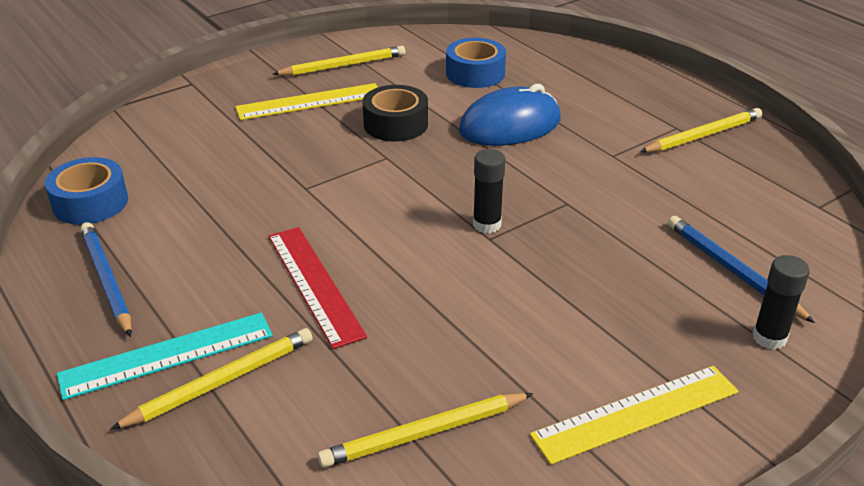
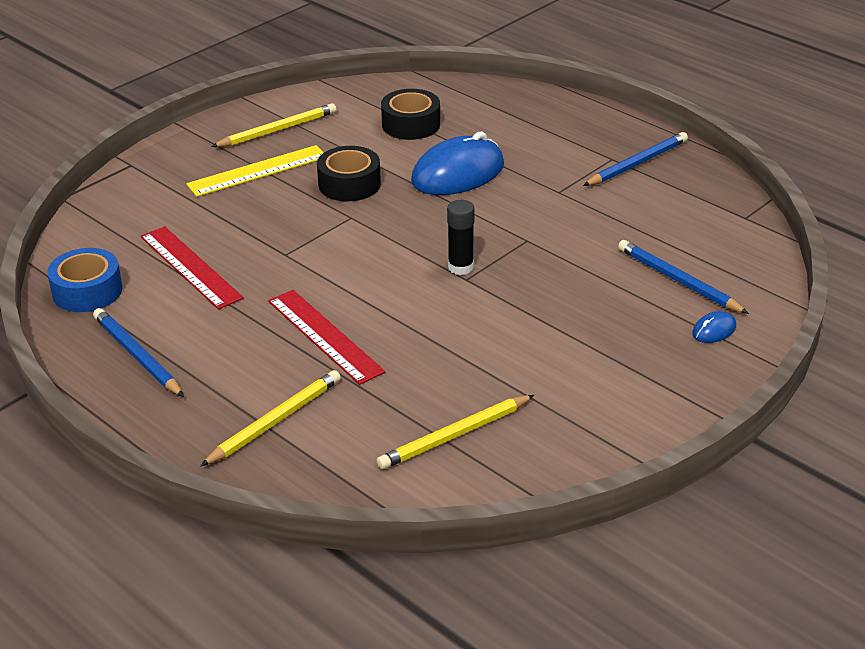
camera: 10 degrees left, 0 degrees up
(167, 355) = (219, 407): turquoise ruler -> none
(204, 190) = (191, 267): none -> red ruler
(475, 73) = (411, 124): blue tape -> black tape
(636, 414) = (617, 399): yellow ruler -> none
(703, 135) = (637, 163): yellow pencil -> blue pencil
(769, 338) = (714, 330): black glue stick -> blue mouse

